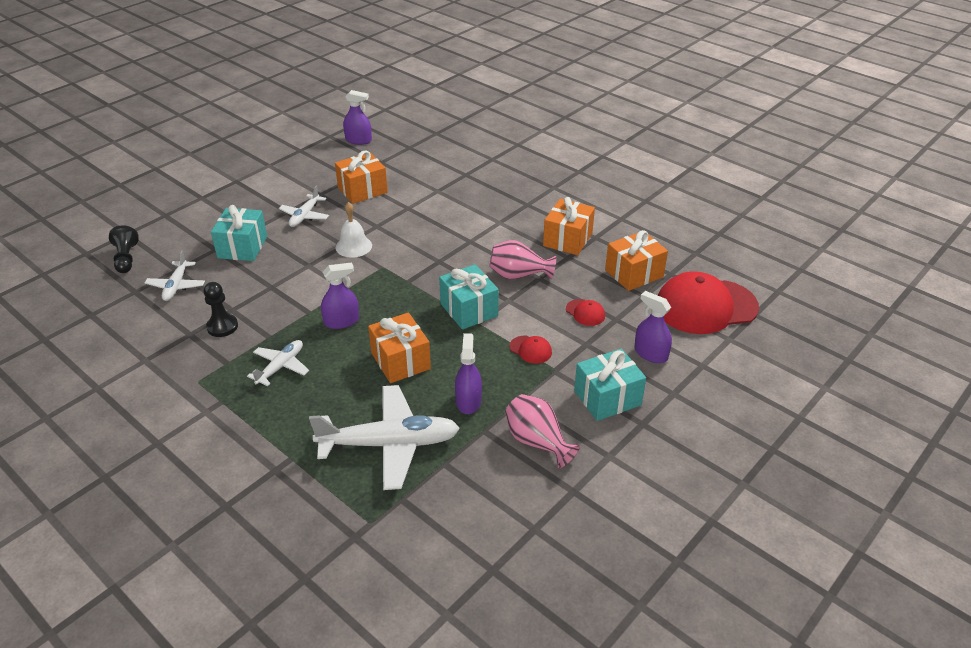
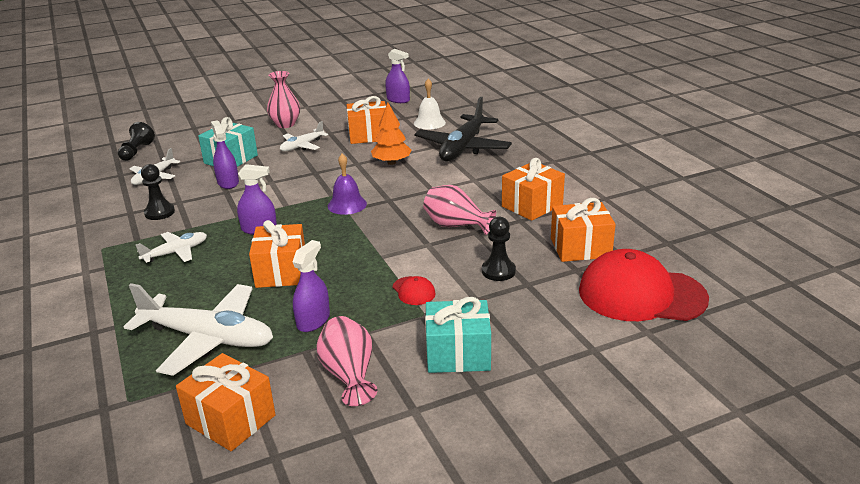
camera: 25 degrees right, 10 degrees down
(265, 192) = (285, 124): none -> pink vase
(353, 246) = (322, 175): white bell -> white bell (429, 123)
(404, 275) = (347, 205): none -> purple bell
(409, 218) = (391, 162): none -> orange tree
(464, 188) = (463, 148): none -> black plane
(469, 310) = (382, 244): turquoise gift -> none
(473, 510) = (230, 419): none -> orange gift
(585, 312) = (498, 271): red cap -> black pawn
(650, 354) = (541, 324): purple spray bottle -> purple spray bottle (228, 182)

